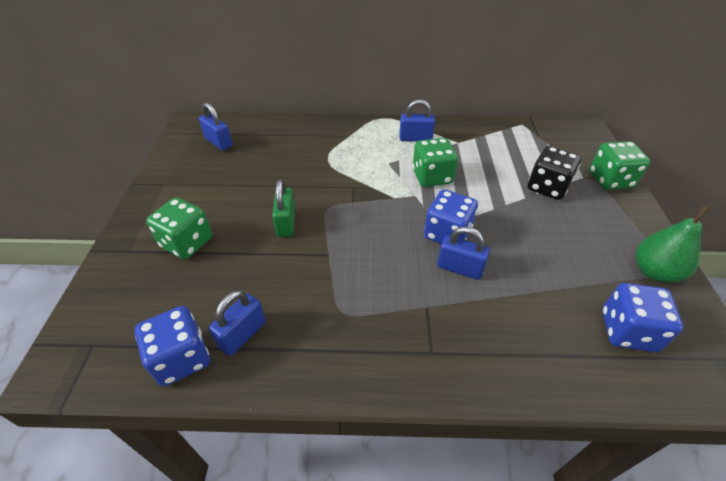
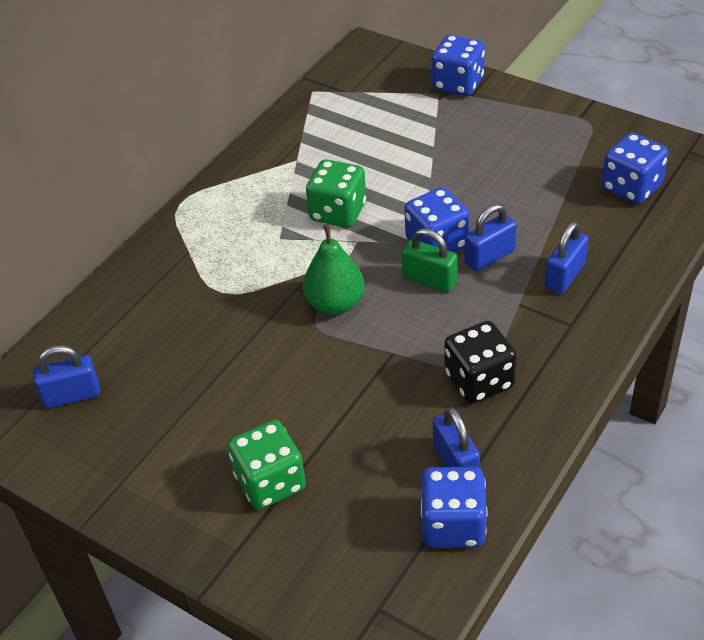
camera: 55 degrees left, 0 degrees up
(286, 223) = (311, 373): green padlock -> green padlock (429, 280)
(415, 138) = (254, 192): blue padlock -> blue padlock (565, 276)
(547, 187) = (431, 133): black dice -> black dice (479, 380)
(610, 180) = (458, 84): green dice -> blue dice
(654, 272) = (586, 131): green pear -> green pear (335, 304)

